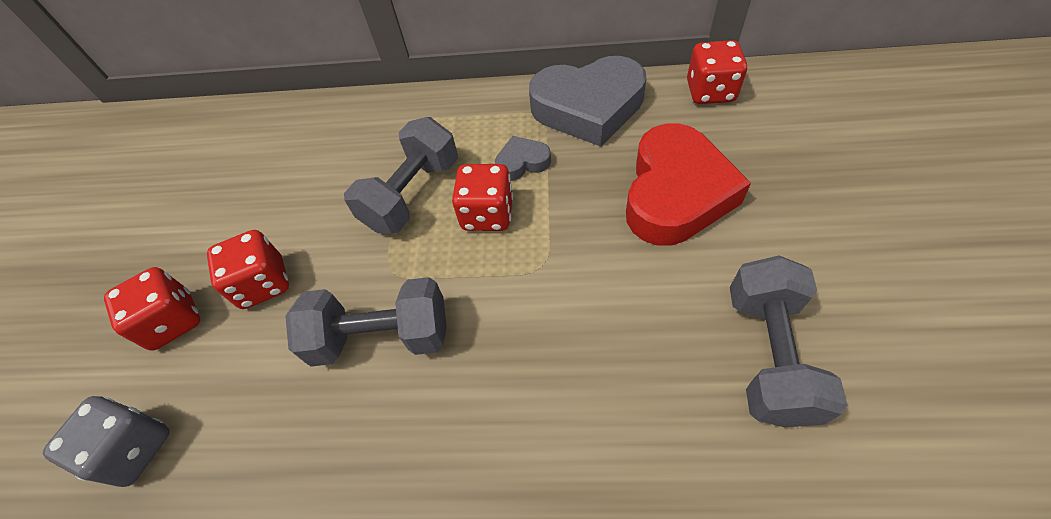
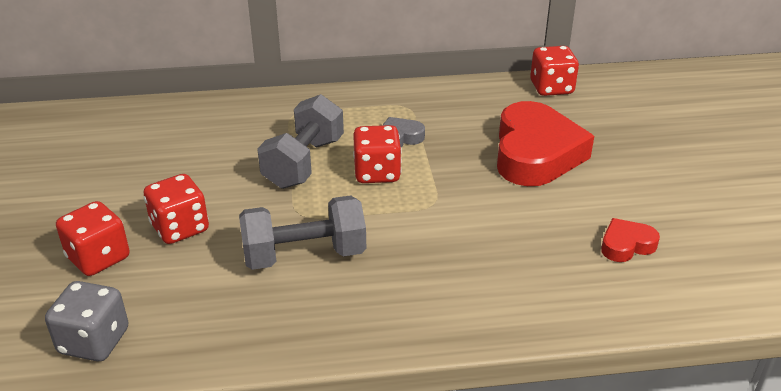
camera: 15 degrees left, 20 degrees down
(588, 108) = (449, 100): grey heart -> none
(768, 355) = (626, 245): grey dumbbell -> red heart

